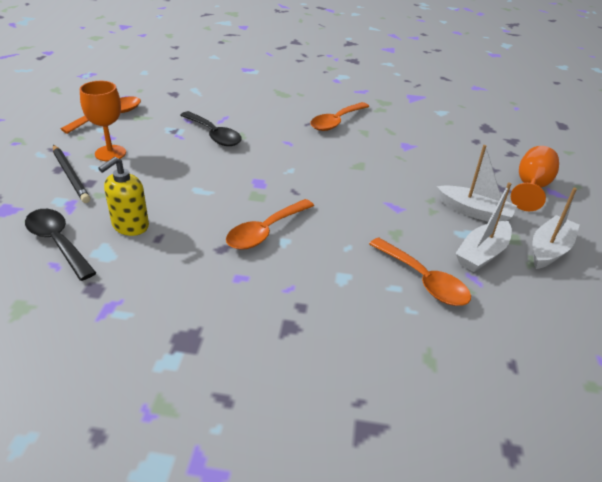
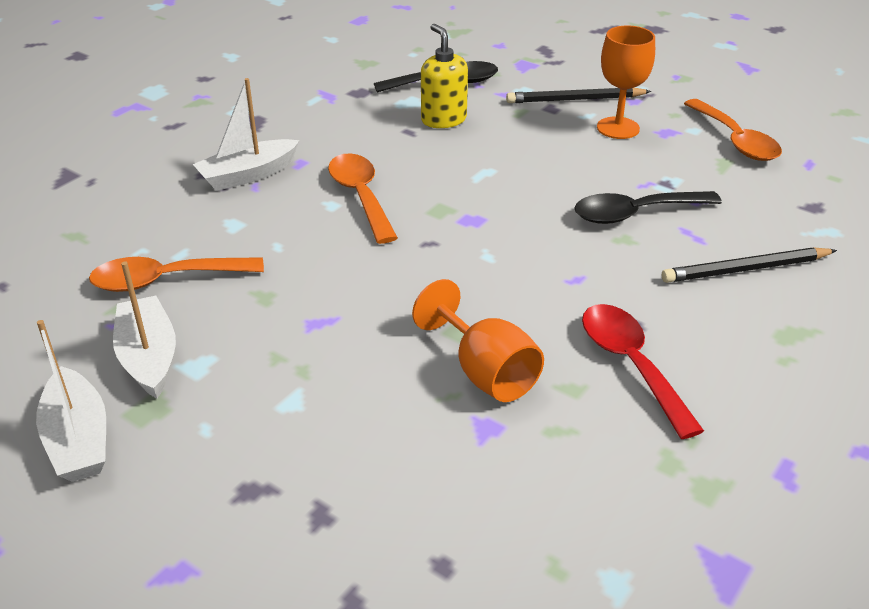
camera: 120 degrees right, 0 degrees up
(243, 105) = (746, 269): none -> black pencil
(336, 122) = (631, 365): orange spoon -> red spoon
(474, 212) = (232, 405): white boat -> white boat (248, 175)
(531, 187) = (221, 539): orange goblet -> orange goblet (485, 372)

